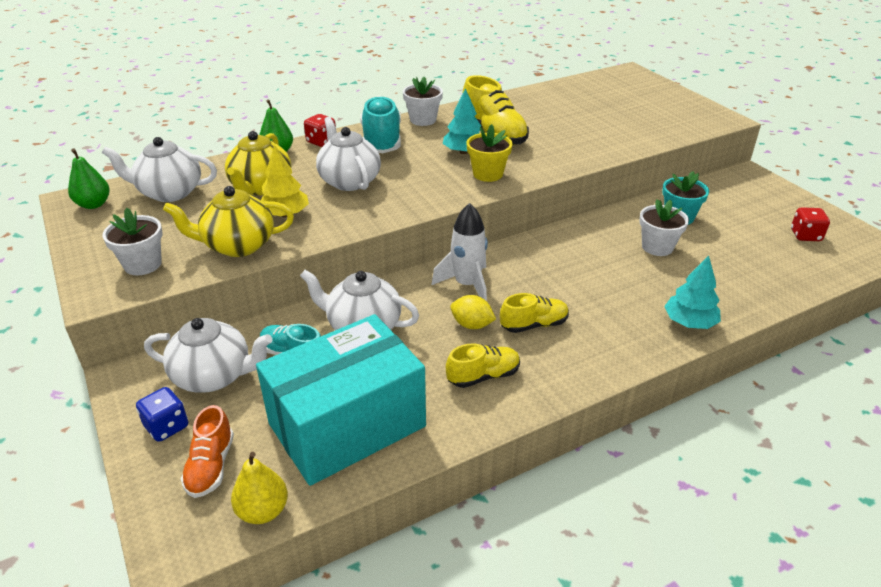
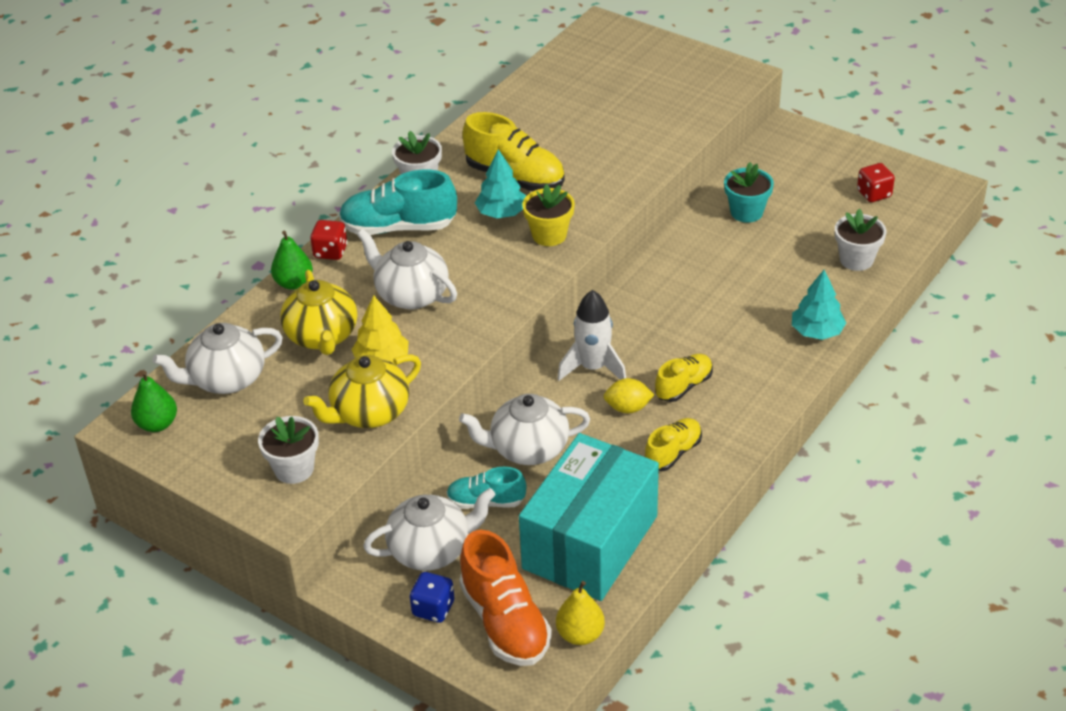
camera: 25 degrees left, 5 degrees up
(211, 466) = (505, 622): orange shoe -> orange shoe, size x1.68
(382, 141) = (398, 227): turquoise shoe -> turquoise shoe turned 60 degrees counterclockwise
(657, 247) = (745, 257): white flower pot -> white flower pot (856, 260)

